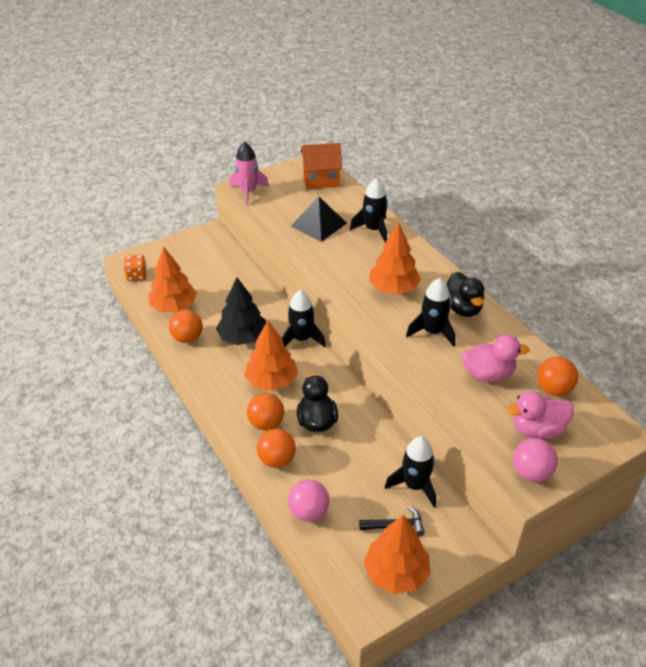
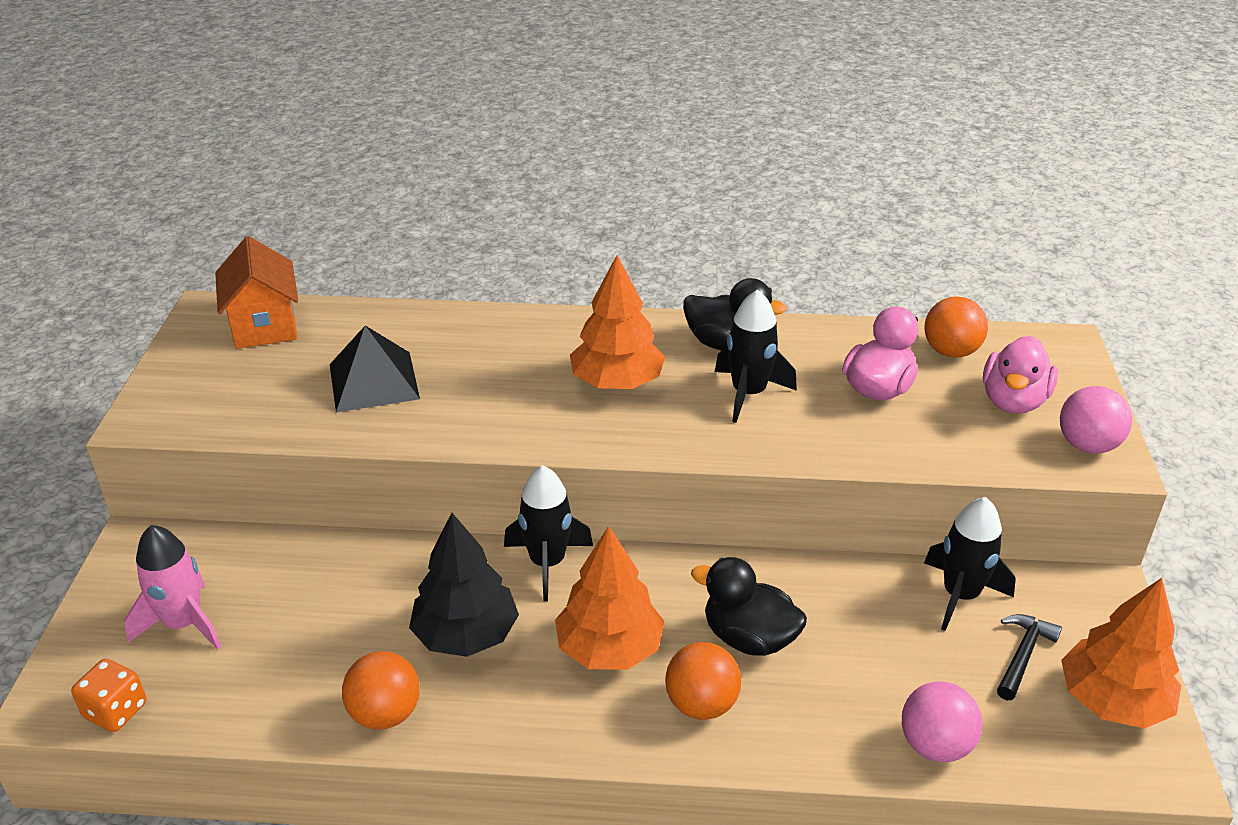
camera: 55 degrees left, 5 degrees down
(174, 306) = (276, 694): orange tree -> none
(248, 192) = (176, 416): pink rocket -> pink rocket (183, 624)
(277, 460) = (794, 731): orange ball -> none
(321, 180) = (264, 325): orange house -> orange house turned 45 degrees counterclockwise
(373, 230) = (460, 336): black rocket -> none

